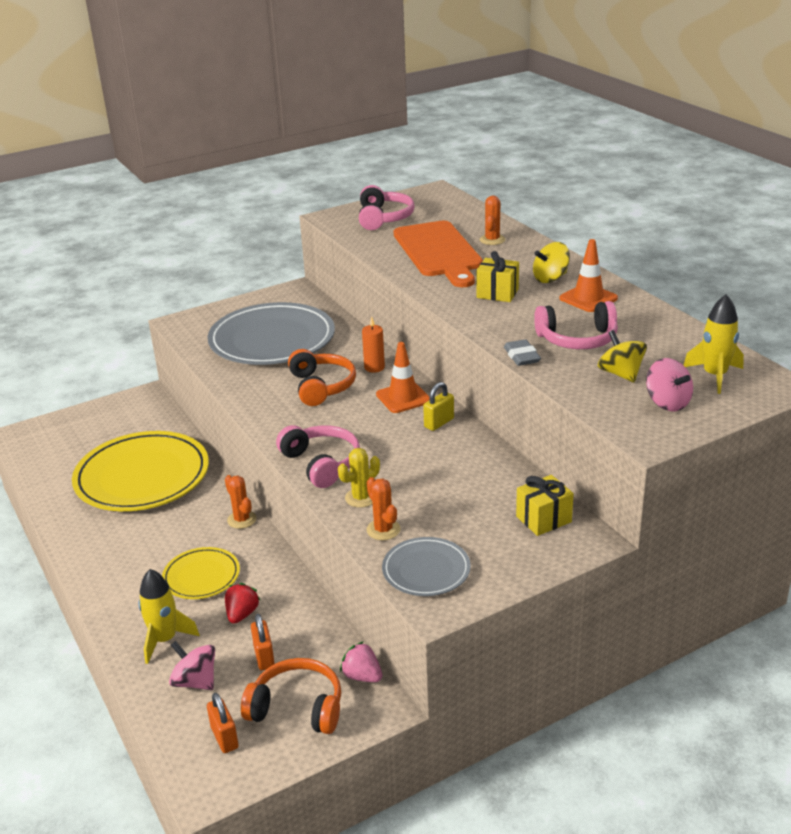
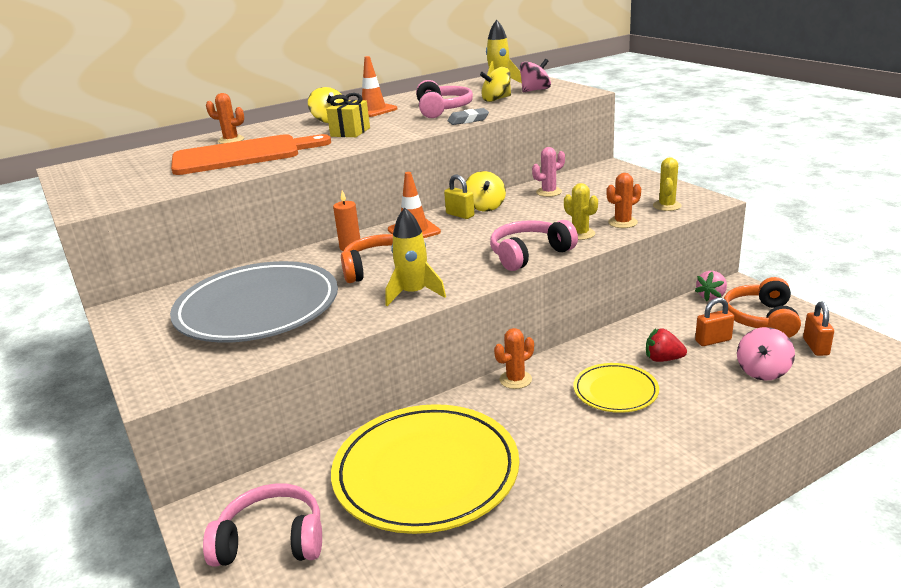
camera: 90 degrees left, 5 degrees down
(165, 639) = (718, 398): yellow rocket -> yellow rocket (414, 293)
(224, 737) = (815, 347): orange padlock -> orange padlock turned 60 degrees counterclockwise
(384, 218) = (124, 182): pink headphones -> pink headphones (271, 540)
(426, 570) = (667, 206): grey plate -> yellow cactus
(458, 438) = (485, 207): none -> yellow spinning top
(496, 483) = (549, 192): none -> pink cactus
(543, 519) = (591, 178): yellow gift -> none

